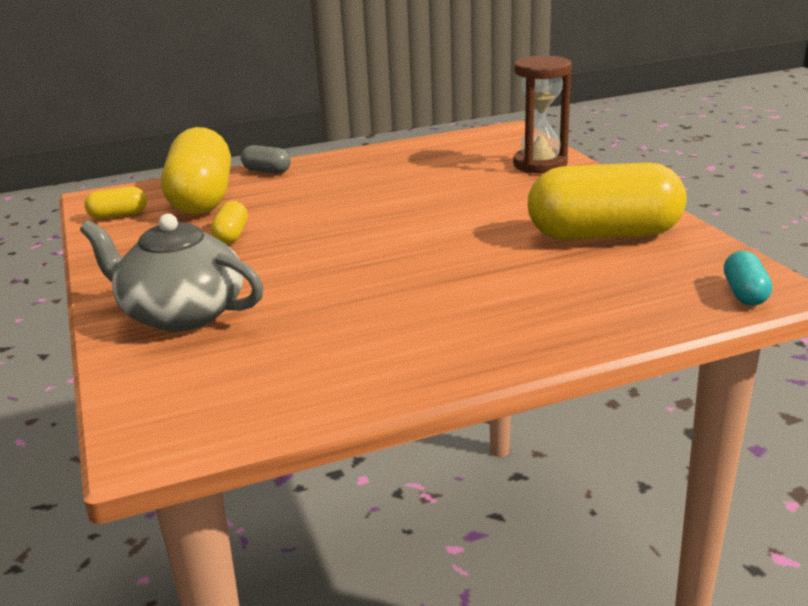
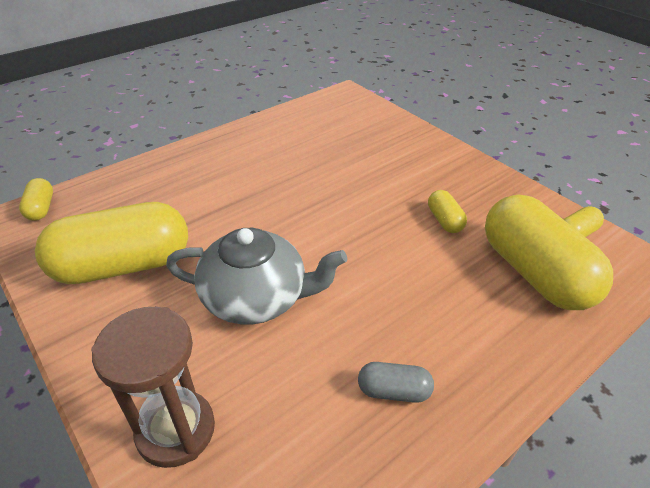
camera: 160 degrees right, 15 degrees up
(181, 313) = (400, 148): grey teapot -> grey teapot (256, 297)
(267, 171) = (531, 349): grey capsule -> grey capsule (393, 391)
(745, 293) = (41, 208): turquoise capsule -> yellow capsule

